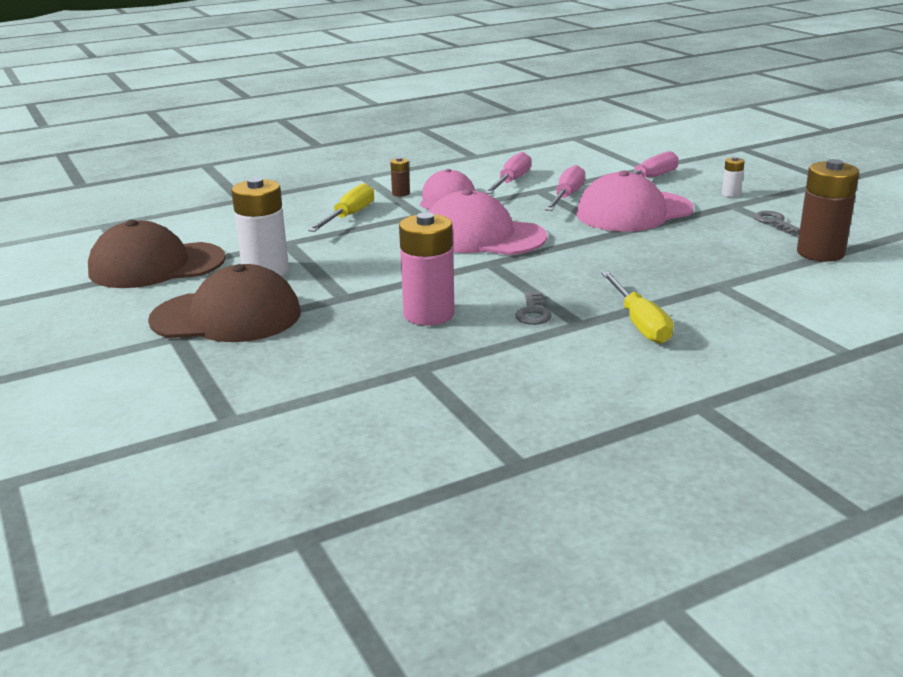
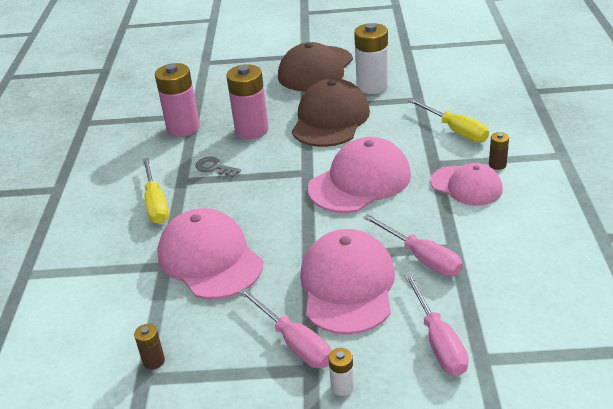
camera: 120 degrees right, 10 degrees up
(156, 265) = (414, 53): brown cap -> brown cap (330, 119)
(461, 364) = (183, 128): none -> pink battery
(511, 182) = (492, 237): pink screwdriver -> pink screwdriver (294, 342)
(639, 323) = (156, 204): yellow screwdriver -> yellow screwdriver turned 120 degrees counterclockwise
(680, 268) = (210, 259): none -> pink cap
(774, 222) = (243, 374): grey key -> none
(820, 253) = (154, 361): brown battery -> brown battery, size x0.46

